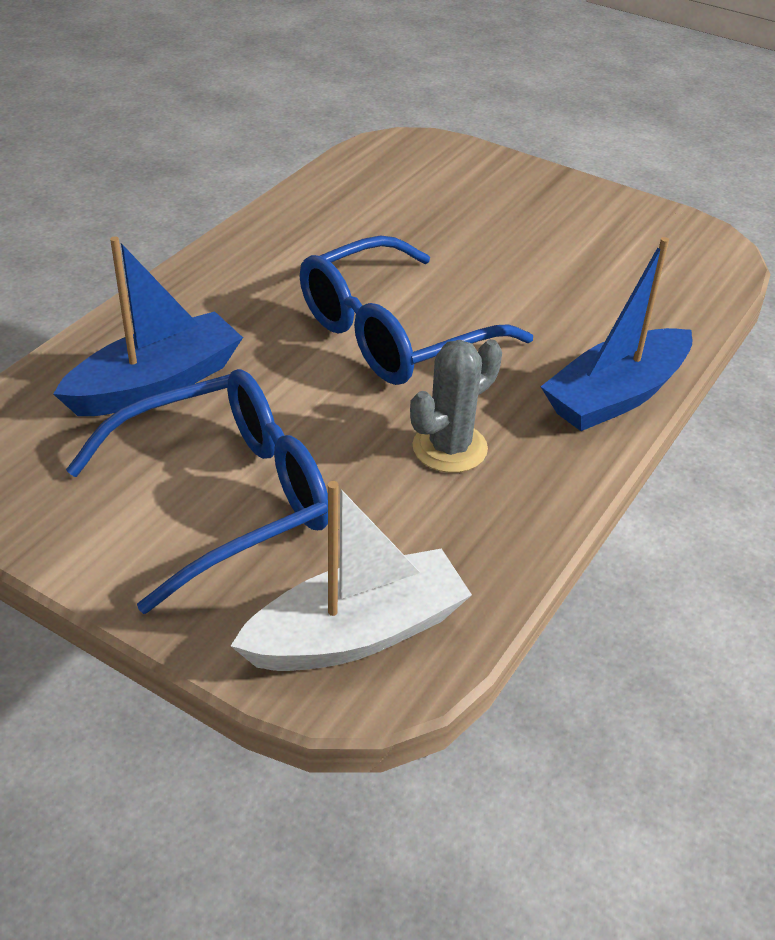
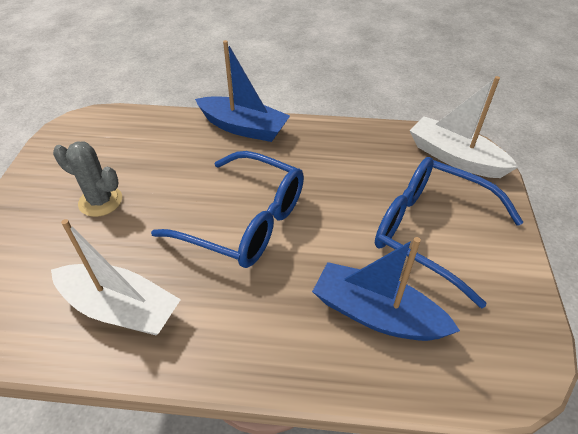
camera: 115 degrees left, 5 degrees up
(335, 223) = (120, 308): none -> white boat
(449, 448) = (325, 167): grey cactus -> grey cactus (100, 201)

